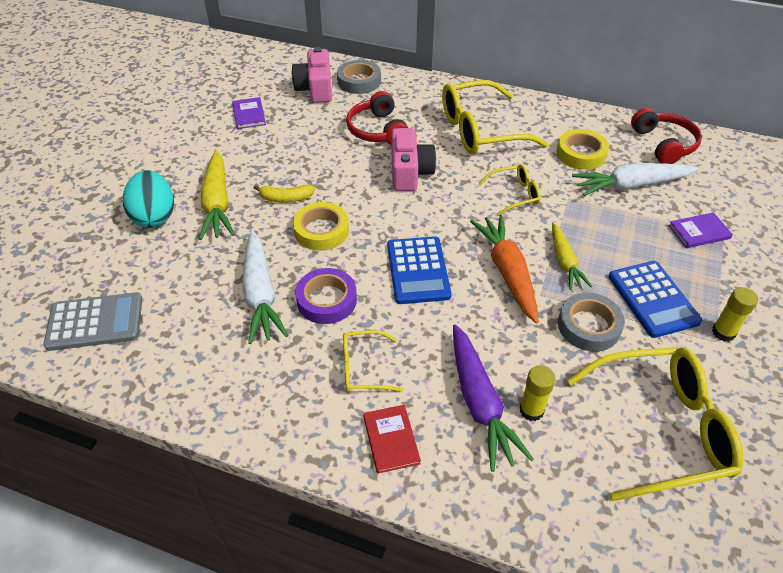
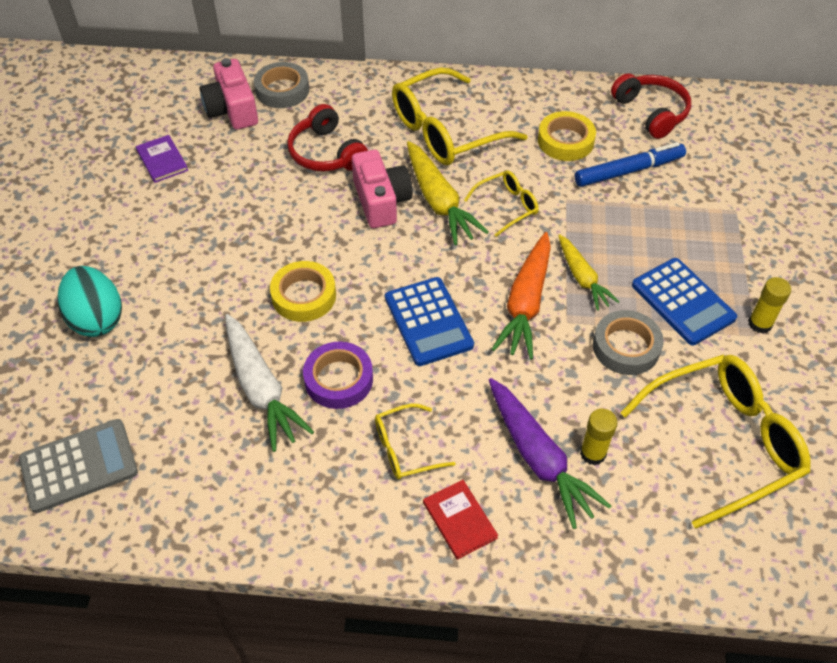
camera: 15 degrees left, 5 degrees up
(217, 203) = (168, 286): yellow carrot -> yellow carrot (439, 201)
(286, 198) = (247, 263): yellow banana -> none
(507, 272) = (526, 303): orange carrot -> orange carrot turned 135 degrees counterclockwise
(631, 185) = (628, 171): white carrot -> blue marker
(699, 232) = (711, 213): purple book -> none

